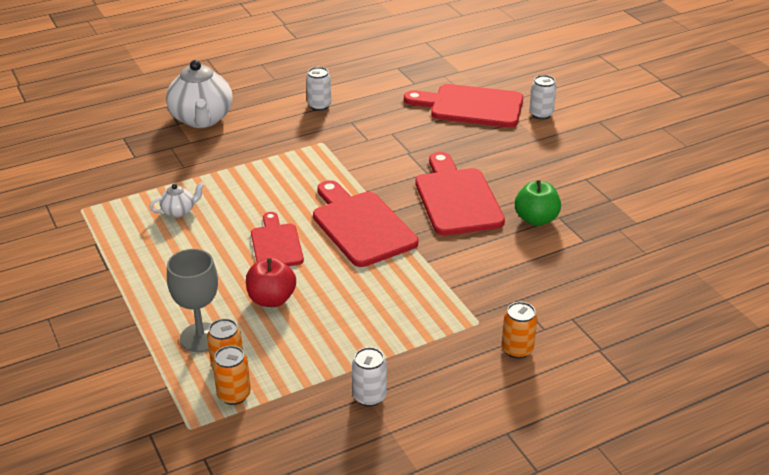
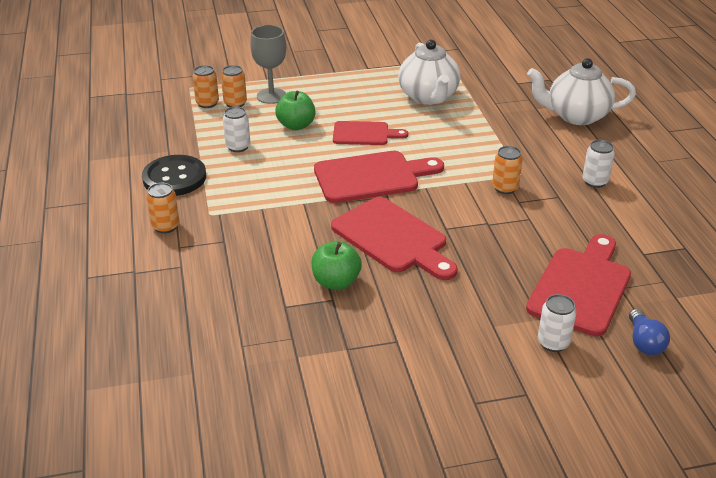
camera: 105 degrees right, 0 degrees up
(179, 211) = (428, 97): white teapot -> white teapot, size x2.17
(271, 299) = (296, 125): red apple -> green apple
(348, 148) = (505, 188): none -> orange can
(369, 396) = (167, 152): white can -> white can (238, 147)
(423, 371) = (174, 178): none -> black button
(456, 198) = (393, 238): red cutting board -> red cutting board turned 45 degrees clockwise
(517, 81) = (644, 342): none -> blue light bulb

